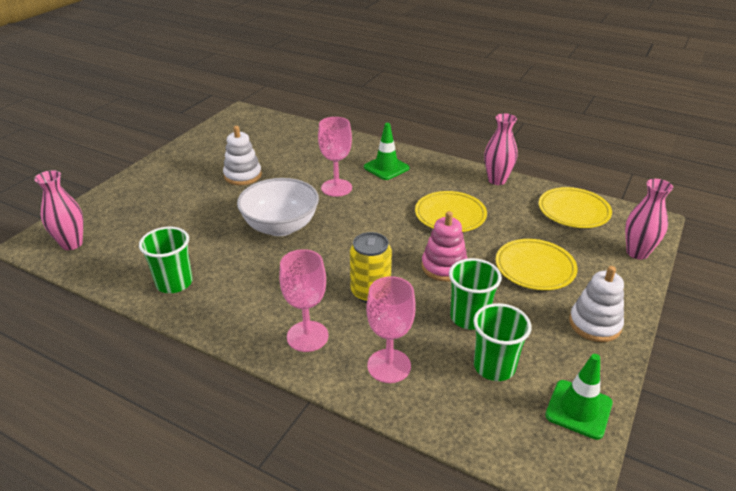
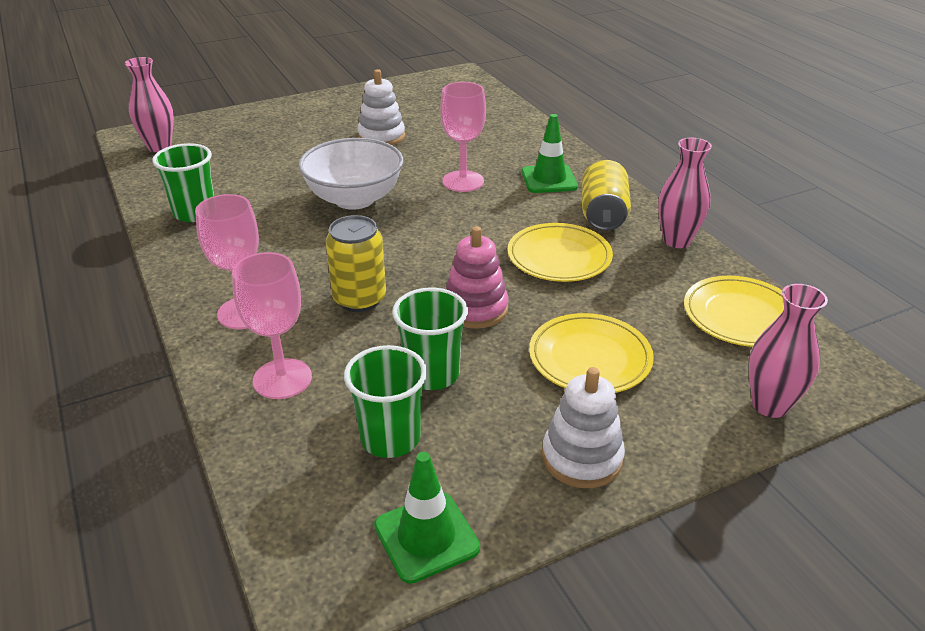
camera: 35 degrees right, 0 degrees up
(442, 179) = (603, 214): none -> yellow can

